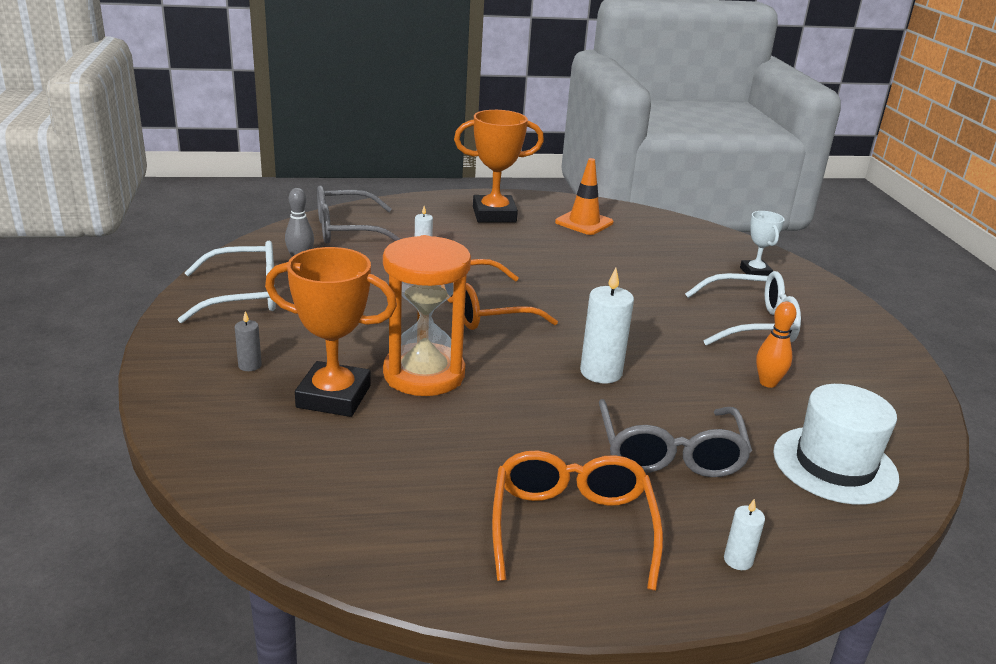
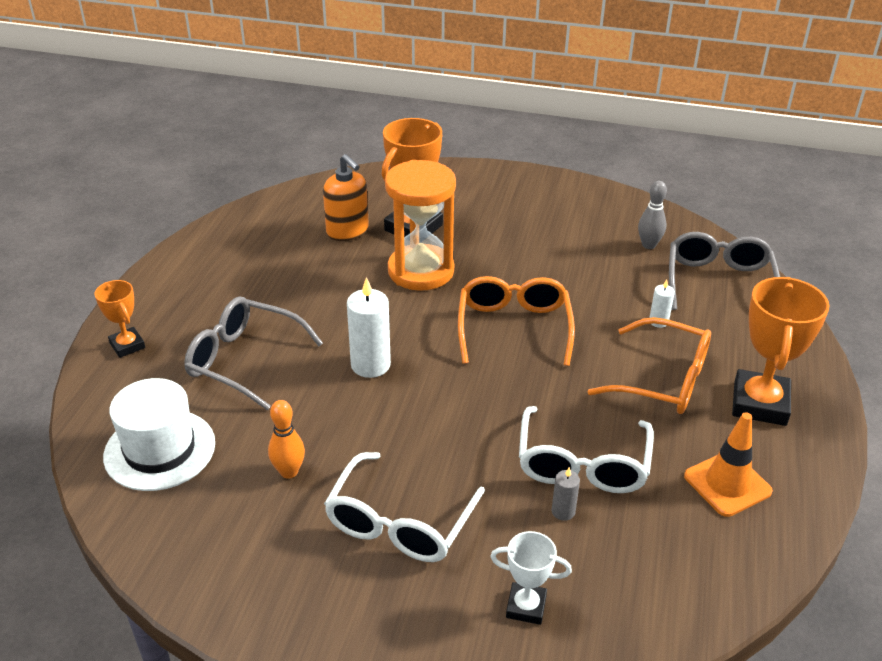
camera: 115 degrees right, 10 degrees up
(244, 295) = (585, 210): white glasses -> white glasses (582, 463)
(250, 365) = (473, 201): grey candle -> grey candle (563, 511)
(368, 446) = (347, 231): none -> orange soap dispenser
(572, 527) = (212, 288): orange glasses -> orange glasses (662, 380)
(738, 560) = (127, 345): white candle -> orange trophy

